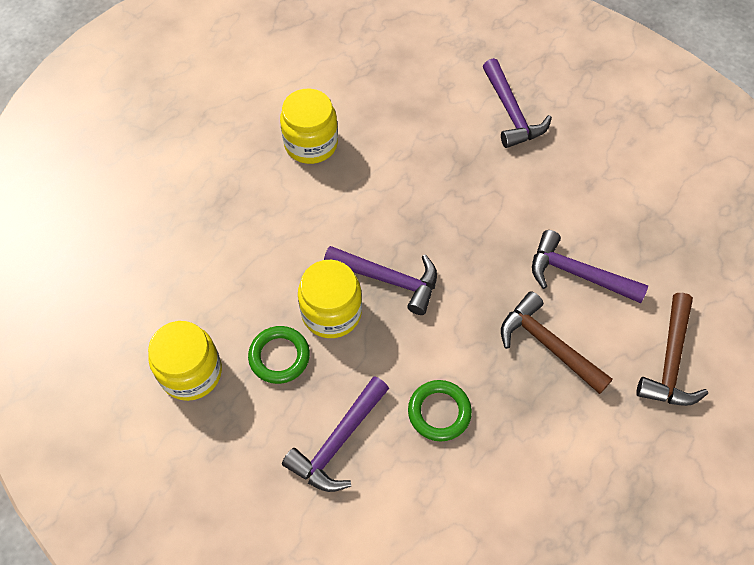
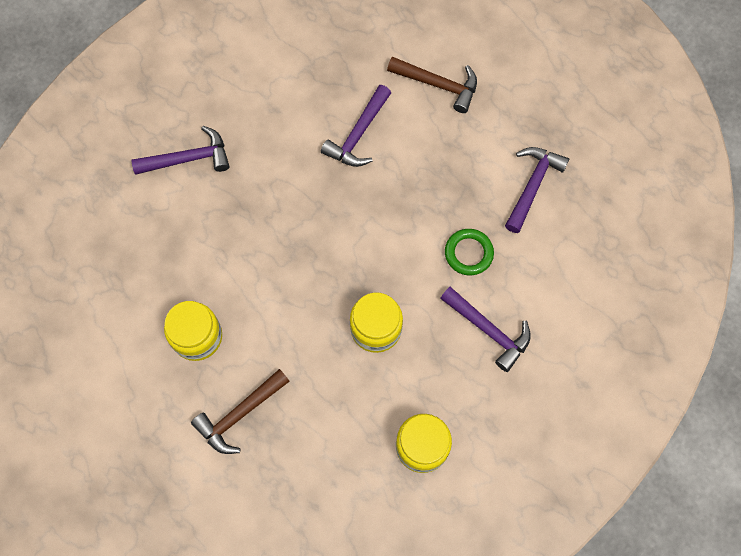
camera: 85 degrees left, 10 degrees up
(279, 356) = (413, 373): green ring -> none
(389, 280) = (349, 279): purple hammer -> purple hammer (532, 185)
(547, 344) = (418, 167): brown hammer -> brown hammer (239, 415)

